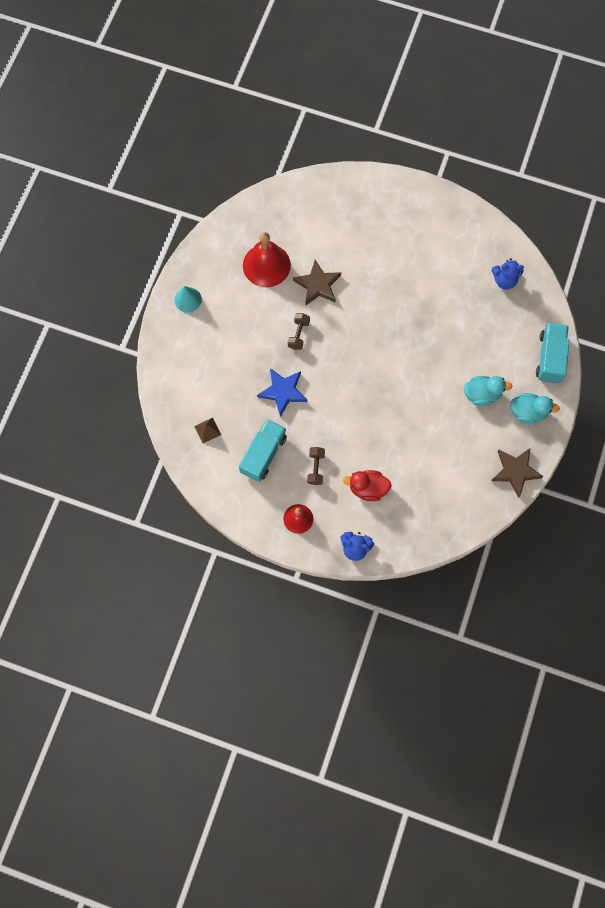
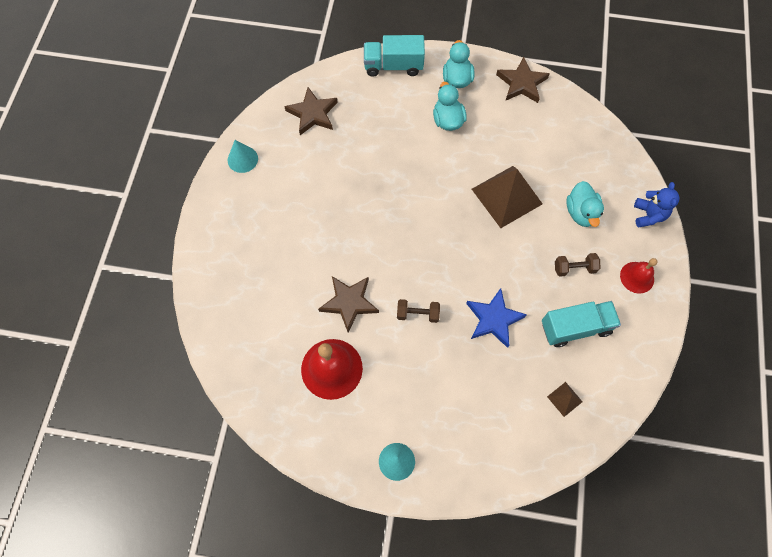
camera: 100 degrees left, 5 degrees down
(263, 454) = (575, 328): turquoise truck -> turquoise truck turned 150 degrees clockwise
(367, 488) = (581, 213): red duck -> turquoise duck
(394, 428) = (506, 196): none -> brown pyramid
(464, 219) = (242, 159): none -> turquoise cone
(504, 280) = (312, 113): blue teddy bear -> brown star

